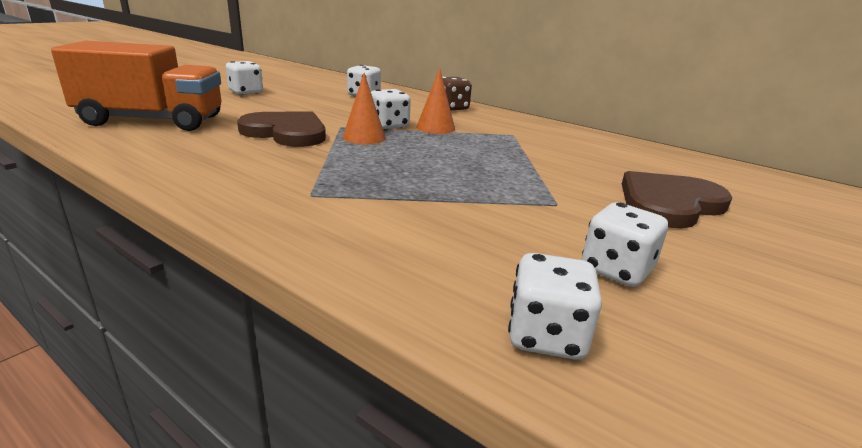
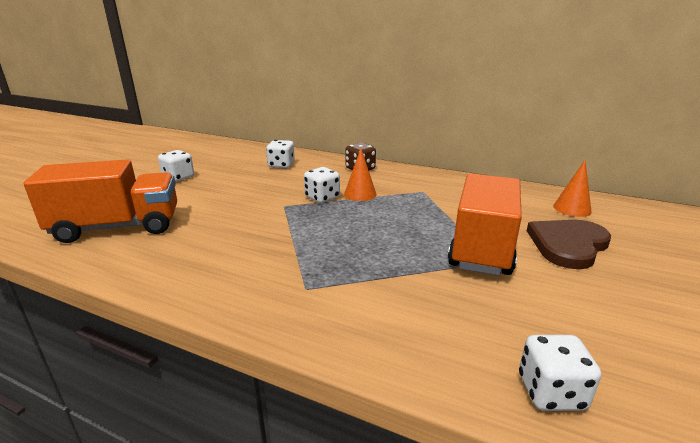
camera: 10 degrees left, 0 degrees up
(286, 132) = (243, 220): brown heart -> none
(364, 137) = (310, 215): orange cone -> orange cone (572, 209)
(552, 190) = (482, 247): none -> orange truck
(616, 270) = (565, 319): white dice -> none

